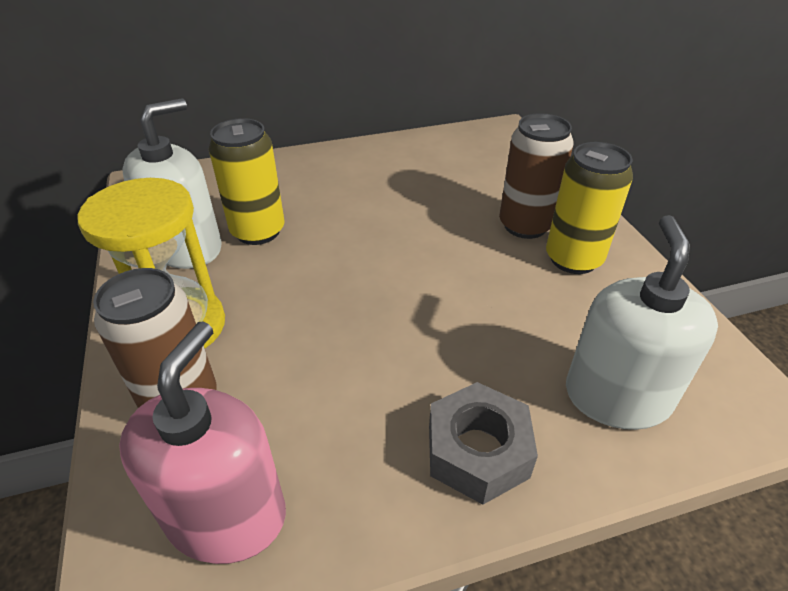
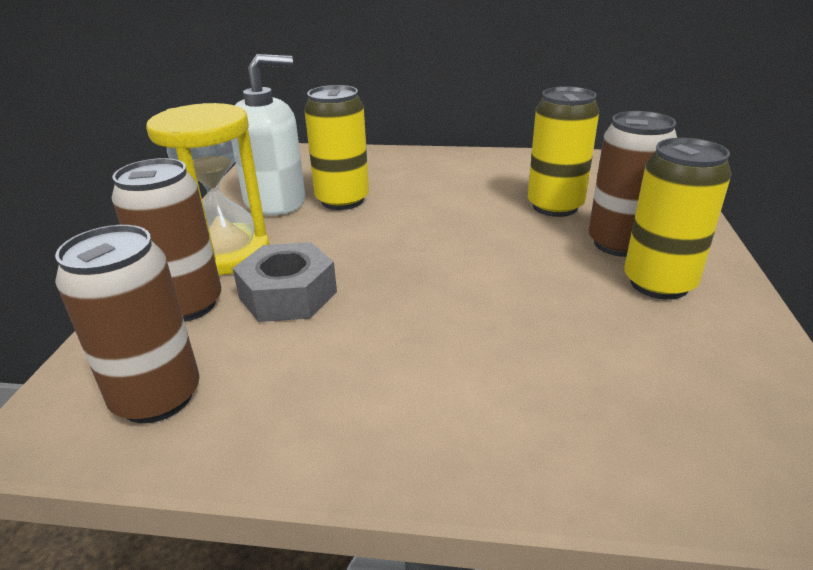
camera: 25 degrees right, 10 degrees down
(226, 515) = (157, 397): pink soap dispenser -> brown can
(454, 196) = (555, 206): none -> yellow can
(477, 451) = (423, 423): grey nut -> grey nut (288, 295)
(617, 396) = (627, 422): white soap dispenser -> none

